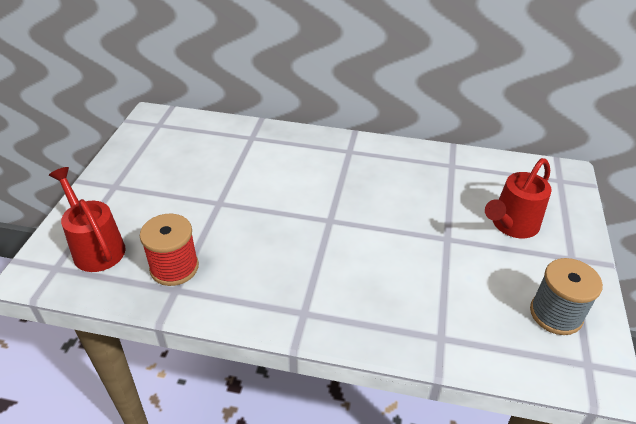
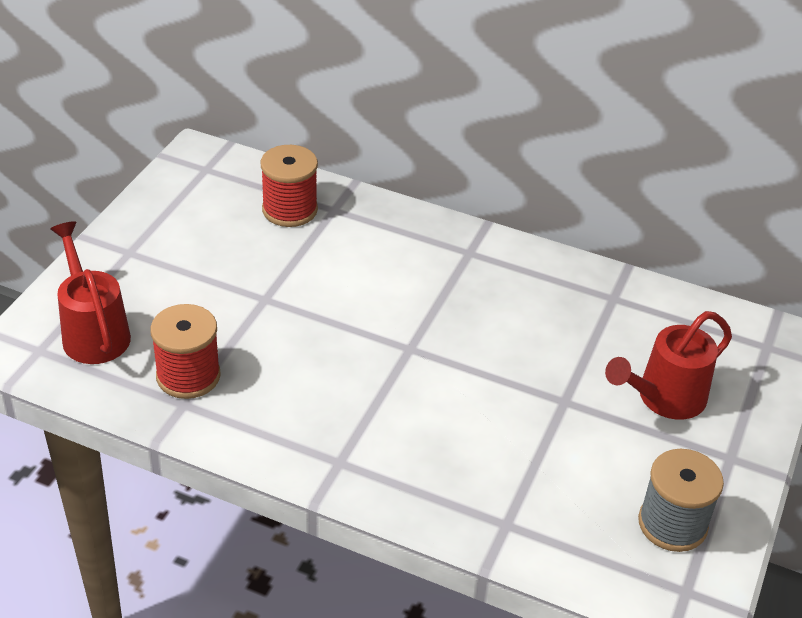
camera: 10 degrees right, 0 degrees up
(222, 142) = (290, 210): none -> red spool

